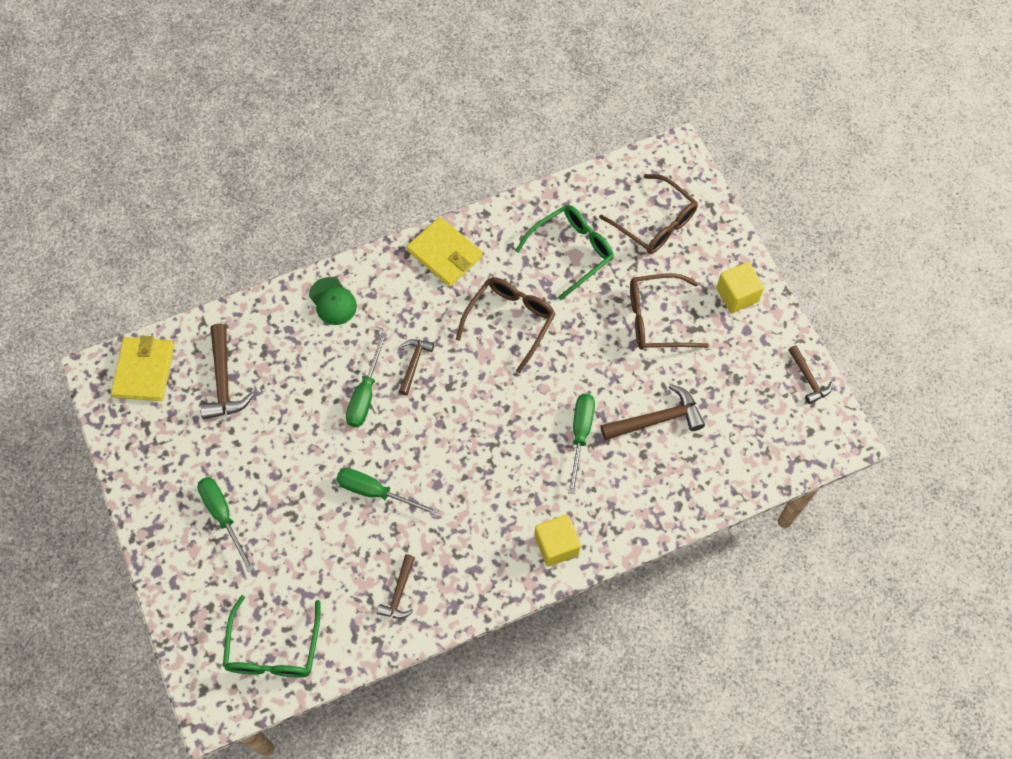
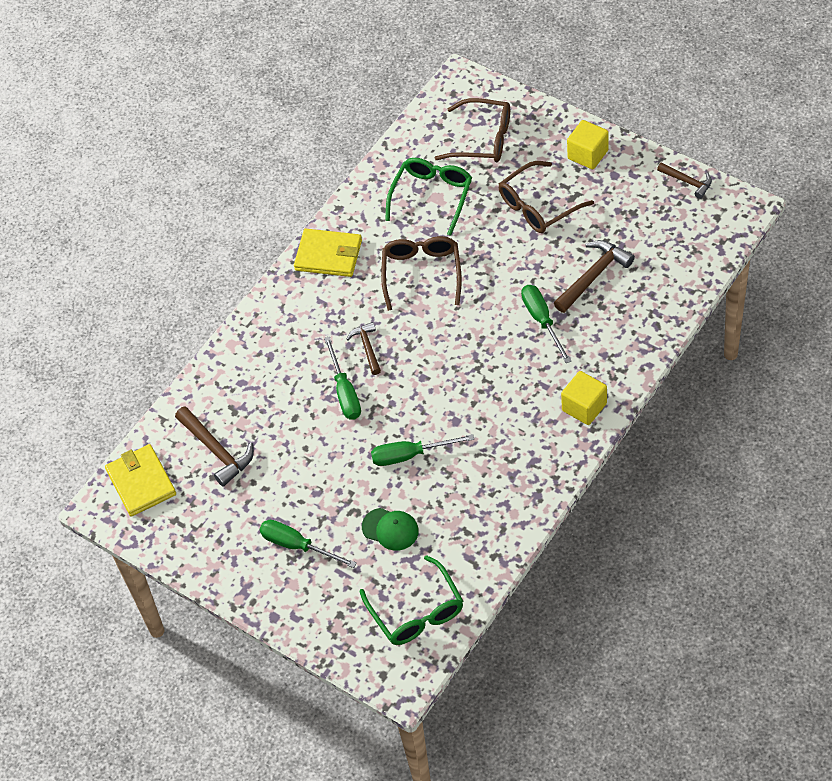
camera: 25 degrees left, 10 degrees down
(333, 301) = (262, 341): green cap -> green cap (390, 529)
(399, 592) = (486, 512): brown hammer -> none

